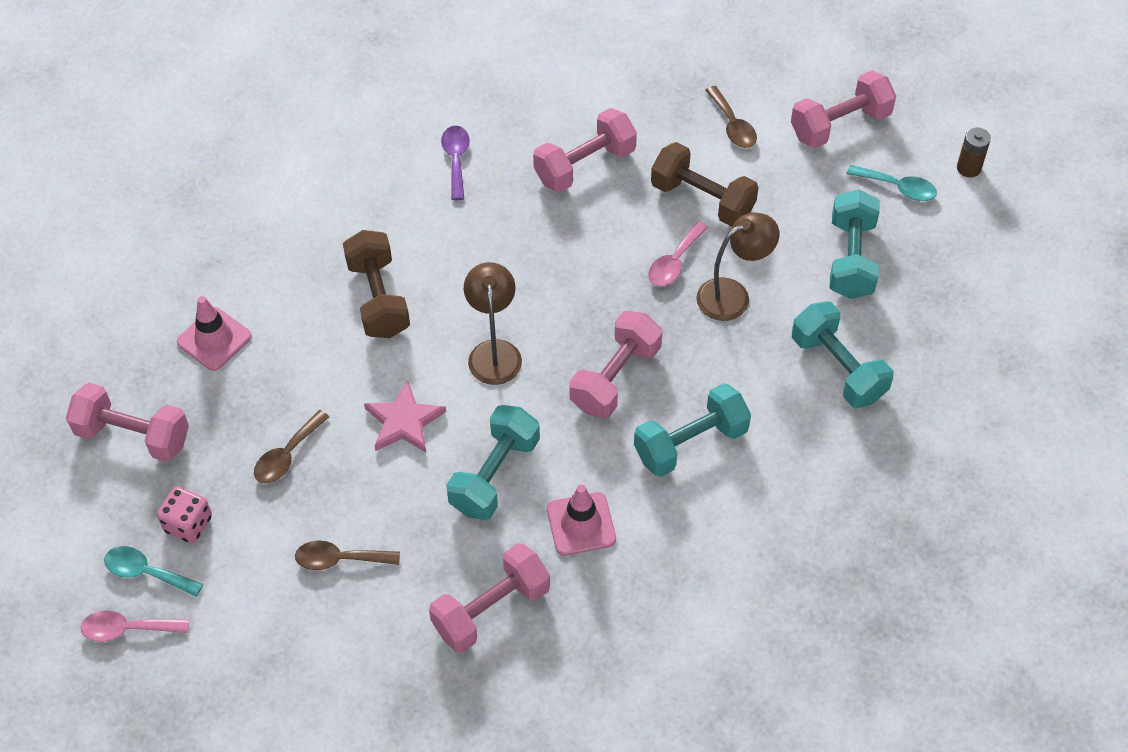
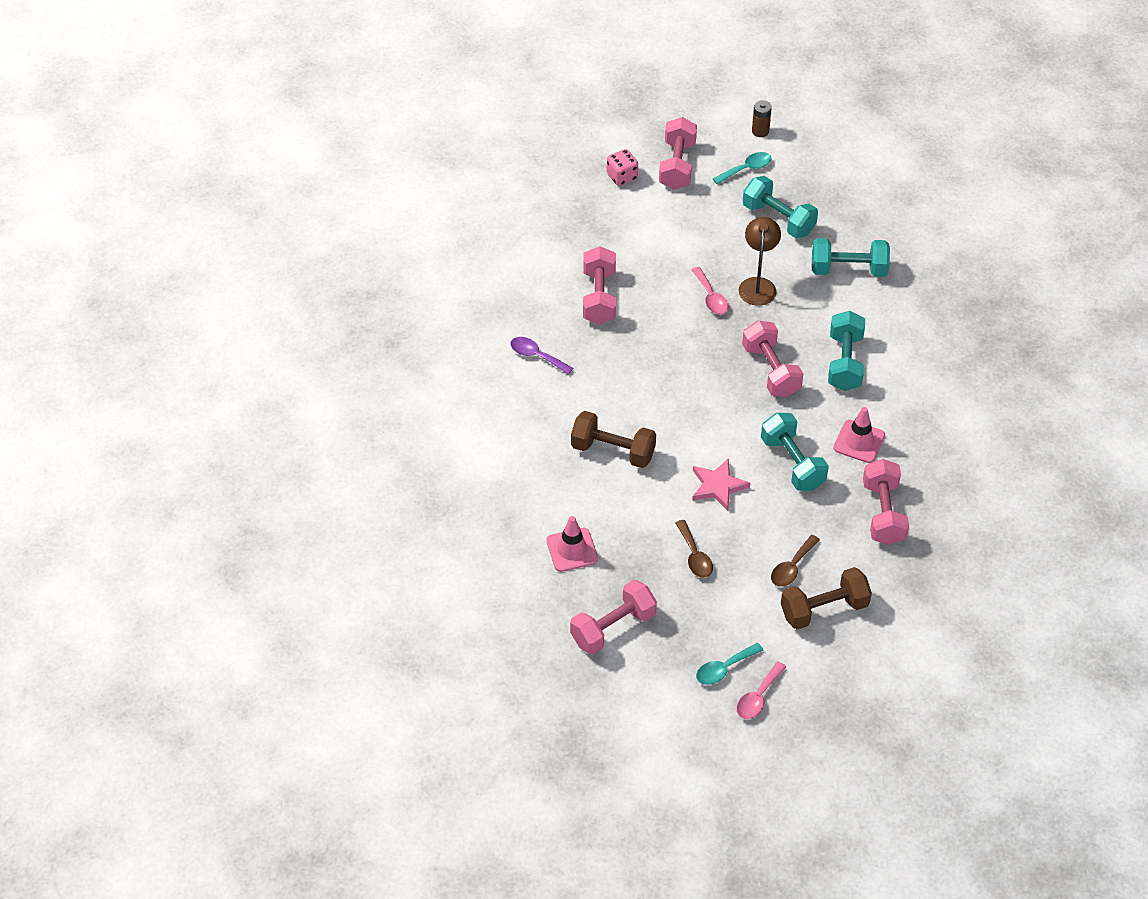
camera: 55 degrees left, 5 degrees down
(188, 524) = (705, 630): pink dice -> pink dice (622, 176)
(494, 352) = (703, 416): brown lamp -> none
(702, 199) = (676, 258): brown dumbbell -> brown dumbbell (824, 609)
(732, 125) = (632, 213): brown spoon -> none

